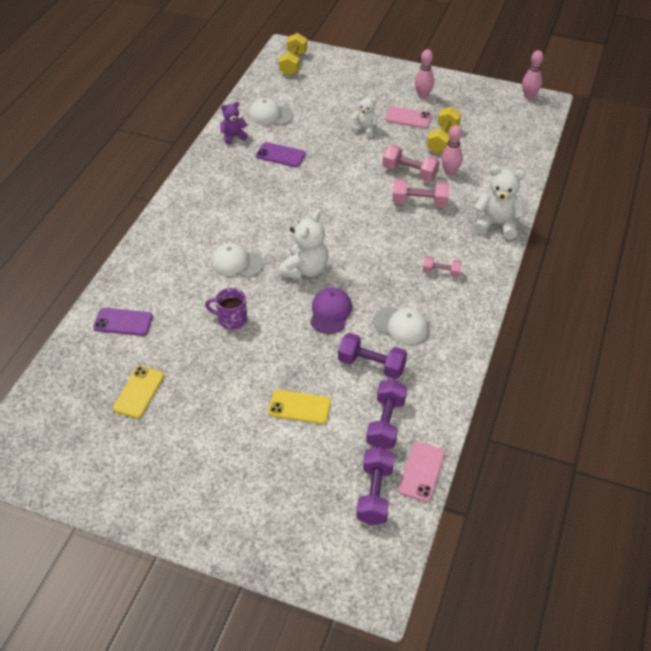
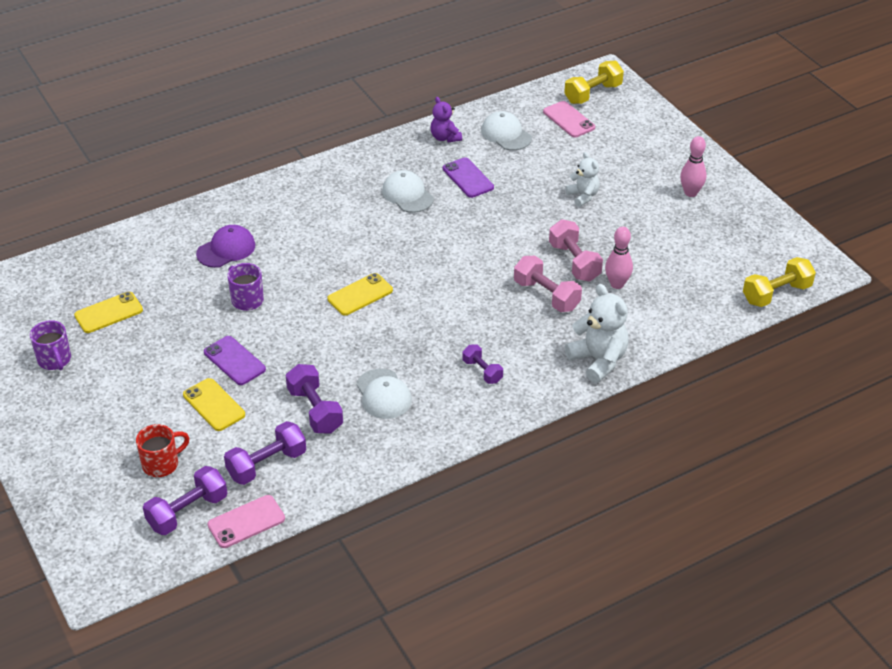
camera: 40 degrees right, 5 degrees down
(123, 322) = (161, 250): purple phone -> purple phone (234, 361)
(139, 454) = (55, 360): none -> purple mug
(233, 136) = (445, 137): purple teddy bear -> purple teddy bear turned 135 degrees counterclockwise
(237, 263) = (309, 254): white cap -> white cap (407, 194)
(305, 270) = (360, 295): white teddy bear -> yellow phone
(315, 473) = (162, 464): none -> red mug
(330, 312) = (336, 344): purple cap -> purple cap (226, 249)
(408, 118) = (643, 207): pink phone -> pink phone (568, 120)
(441, 272) = (482, 371): pink dumbbell -> purple dumbbell
(442, 139) = (652, 248): yellow dumbbell -> yellow dumbbell (776, 294)
(529, 96) = (814, 254): pink bowling pin -> none

